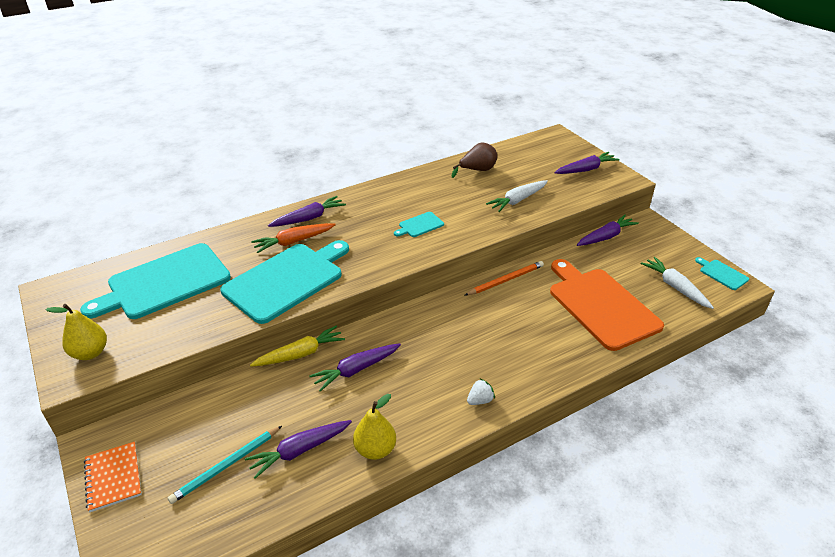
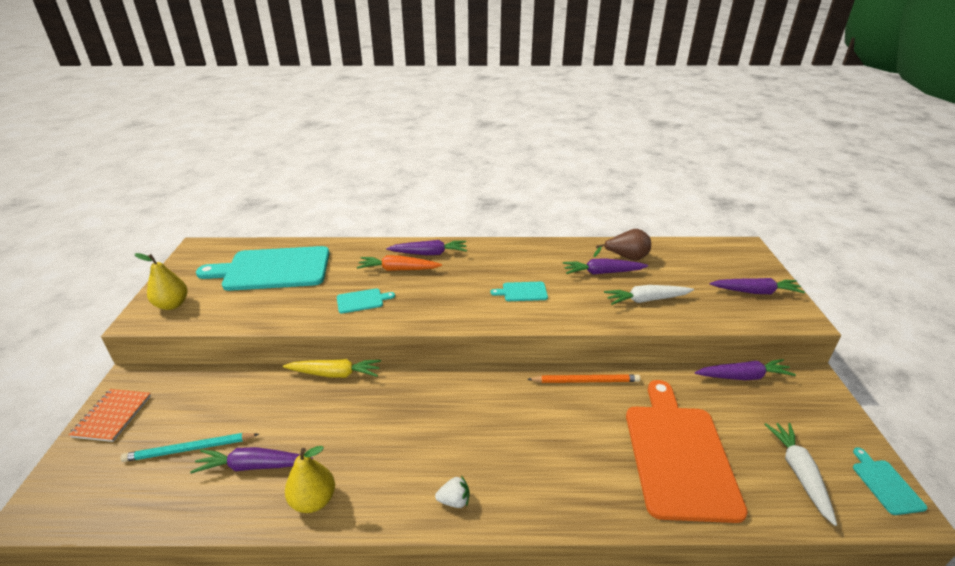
camera: 30 degrees right, 5 degrees down
(287, 280) = (362, 301): turquoise cutting board -> turquoise cutting board, size x0.42
(356, 370) = (366, 410): purple carrot -> purple carrot (602, 273)

